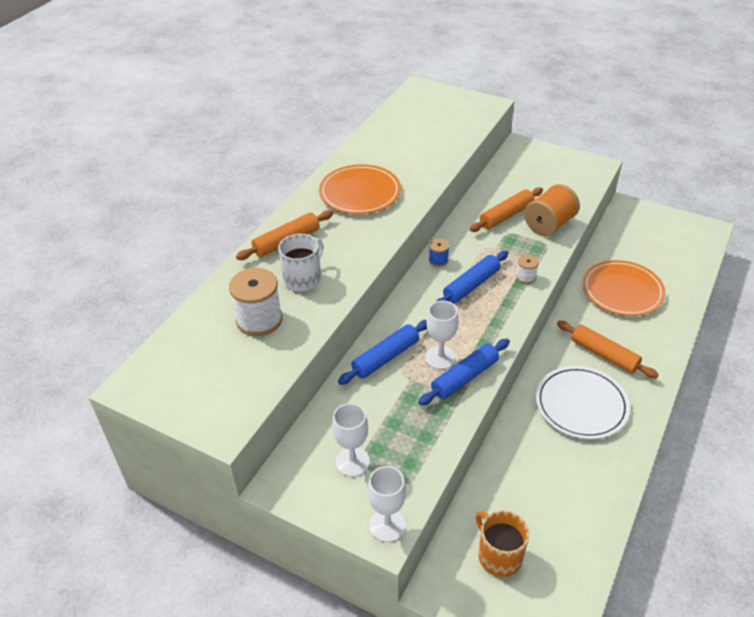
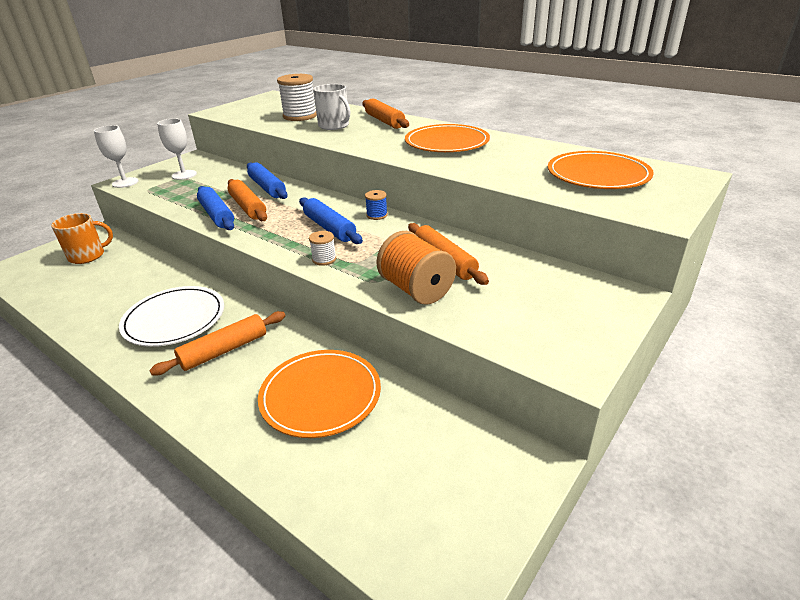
camera: 100 degrees right, 10 degrees down
(426, 121) = (598, 175): none -> orange plate
(440, 358) = (248, 207): white goblet -> orange rolling pin

